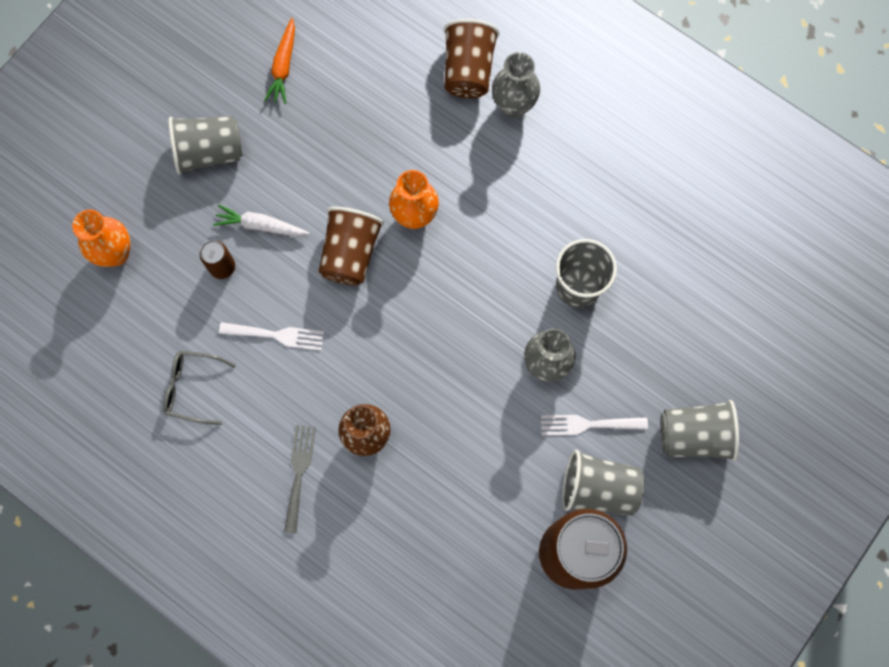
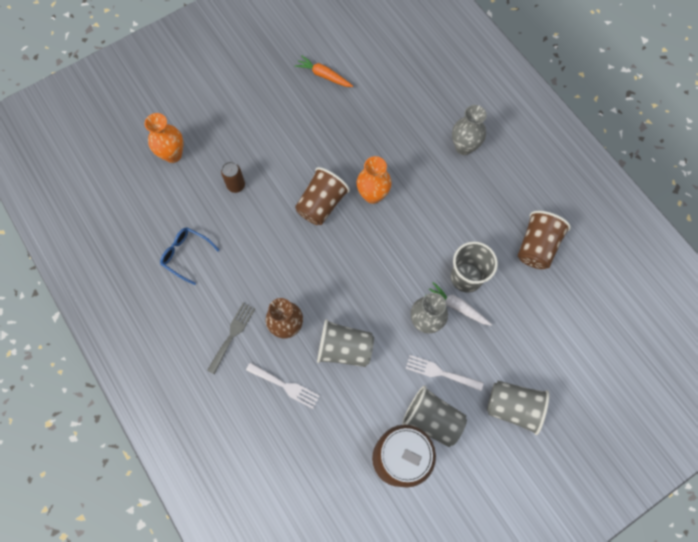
camera: 20 degrees right, 5 degrees down
(193, 388) = (186, 255): grey glasses -> blue glasses
(210, 152) = (257, 112): grey cup -> grey cup (344, 349)
(261, 225) = (271, 168): white carrot -> white carrot (457, 307)
(277, 335) = (254, 240): white fork -> white fork (286, 386)
(283, 66) = (324, 75): orange carrot -> orange carrot turned 90 degrees clockwise
(468, 70) = (442, 115): brown cup -> brown cup (536, 246)

